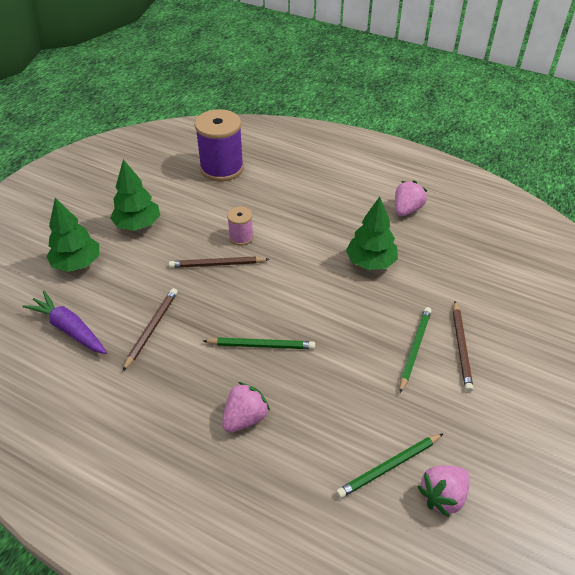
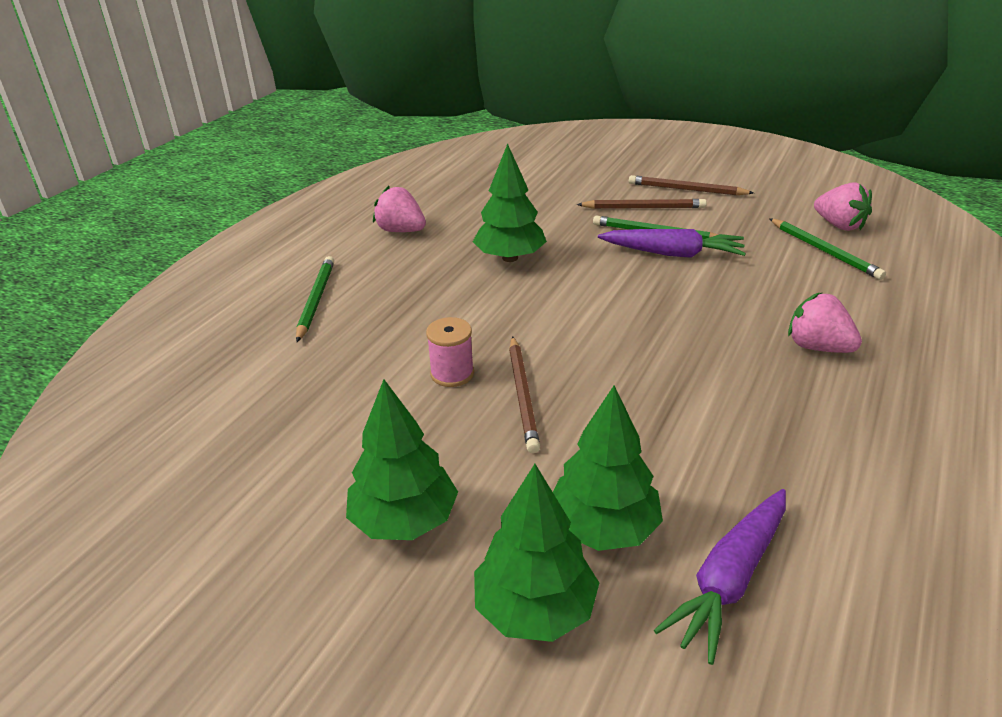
camera: 90 degrees left, 10 degrees down
(113, 288) = (603, 528): none -> green tree
(151, 329) = (692, 458): brown pencil -> brown pencil (686, 190)
(222, 168) = (236, 412): purple spool -> none
(261, 345) = (688, 340): green pencil -> green pencil (315, 300)
(380, 355) = (672, 254): none -> purple carrot

